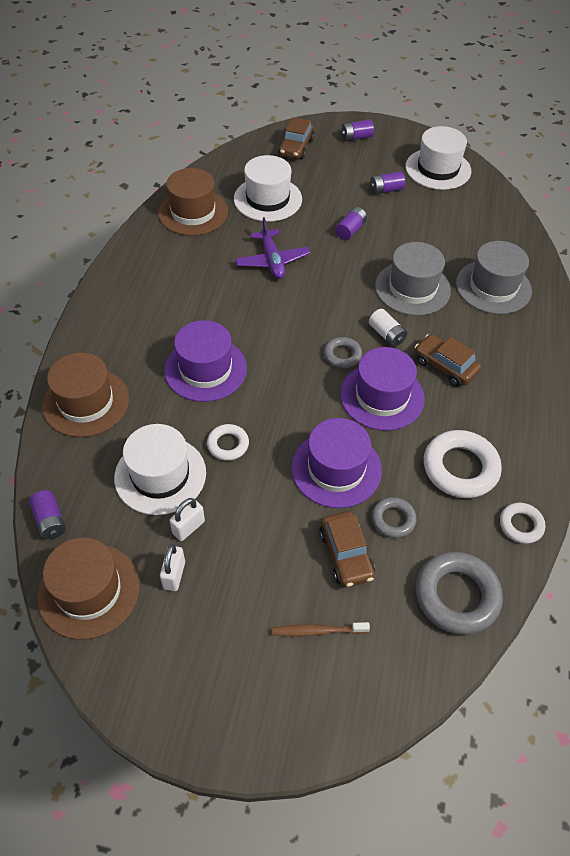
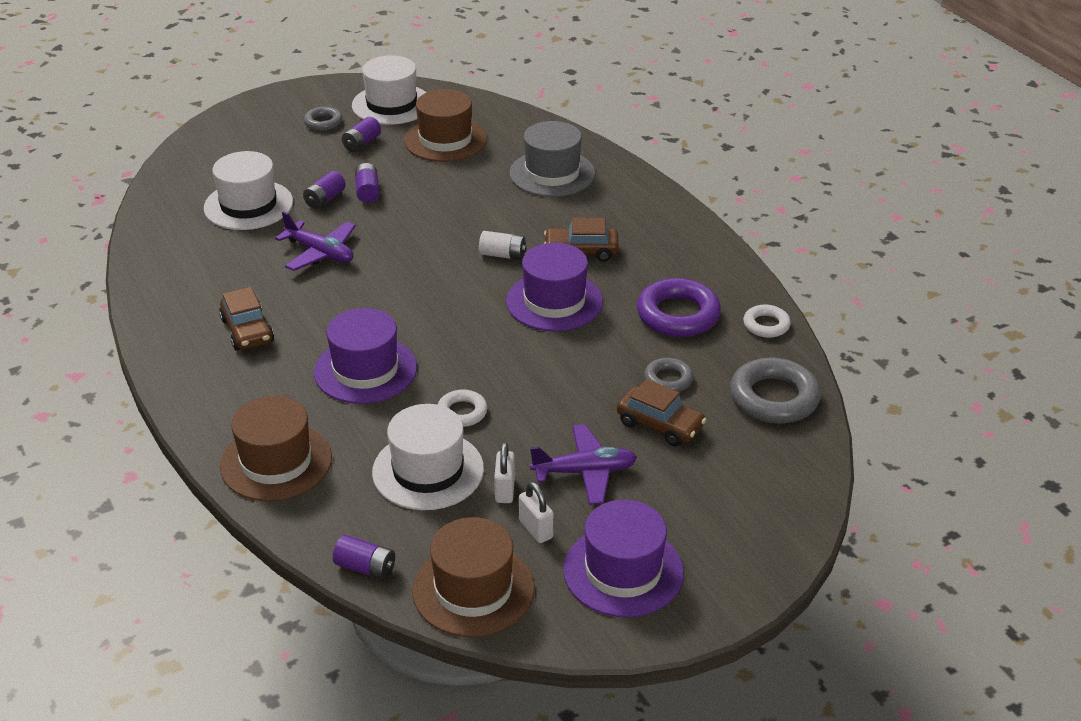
camera: 40 degrees left, 15 degrees down
(193, 212) = (180, 253): brown hat -> brown hat (445, 140)
(253, 554) = (584, 472): none -> purple plane
(296, 147) = (221, 148): brown car -> brown car (247, 331)
(318, 631) = (700, 486): brown toothbrush -> none
(336, 469) = (579, 373): purple hat -> purple hat (623, 571)
(342, 355) = (482, 290): grey ring -> grey ring (323, 122)
(356, 137) = (276, 113): purple battery -> purple battery (325, 199)
(412, 288) = (483, 209): grey hat -> none
(460, 468) = (678, 315): white ring -> purple ring

